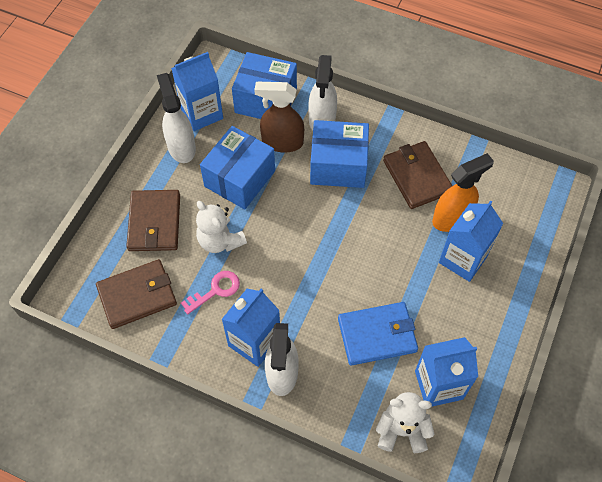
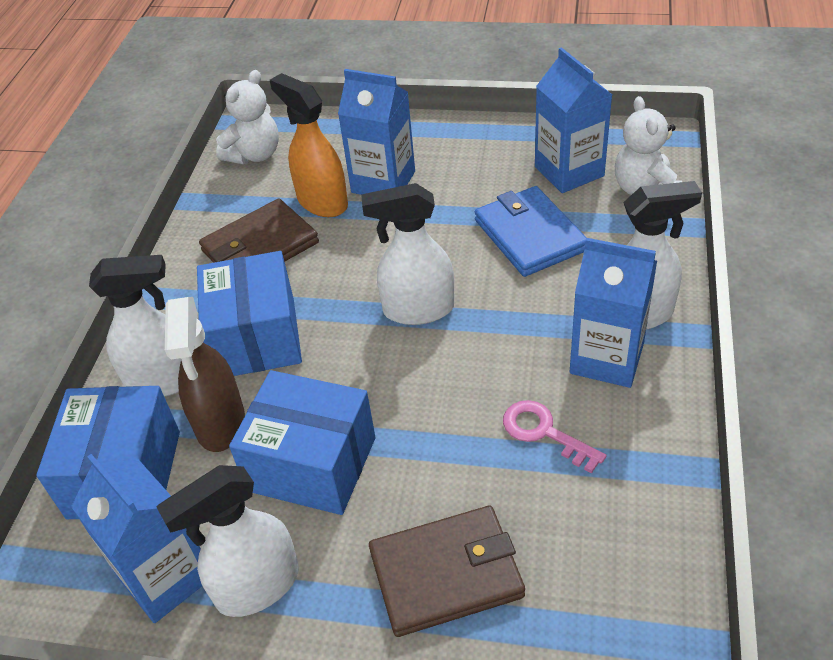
camera: 100 degrees left, 15 degrees down
(137, 295) = (607, 548): brown wallet -> none
(220, 240) = (448, 455): white teddy bear -> white teddy bear (254, 155)
(331, 251) = (417, 309): none -> white spray bottle

